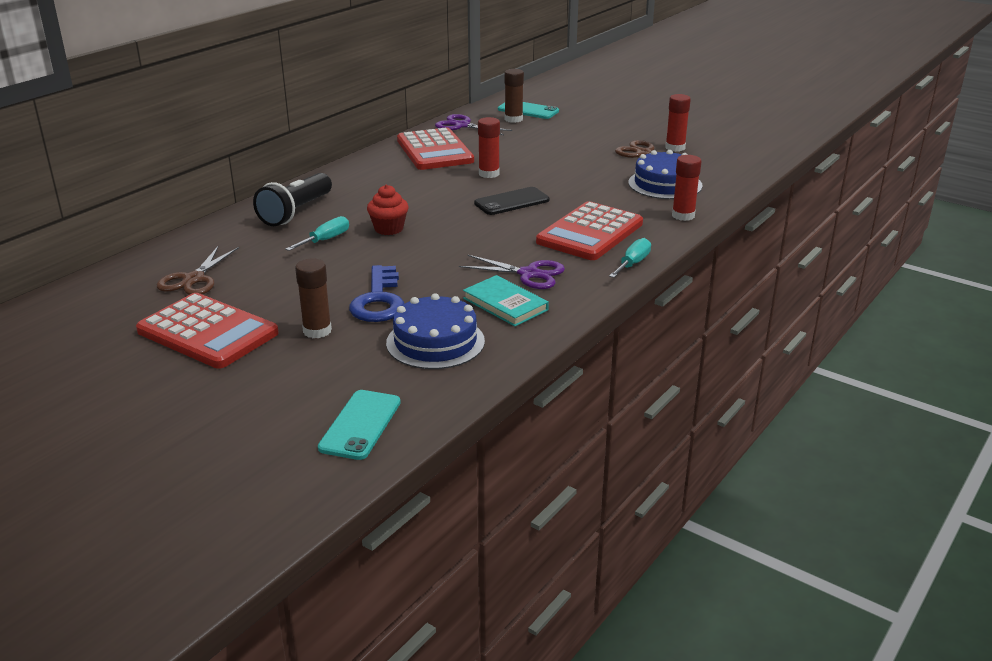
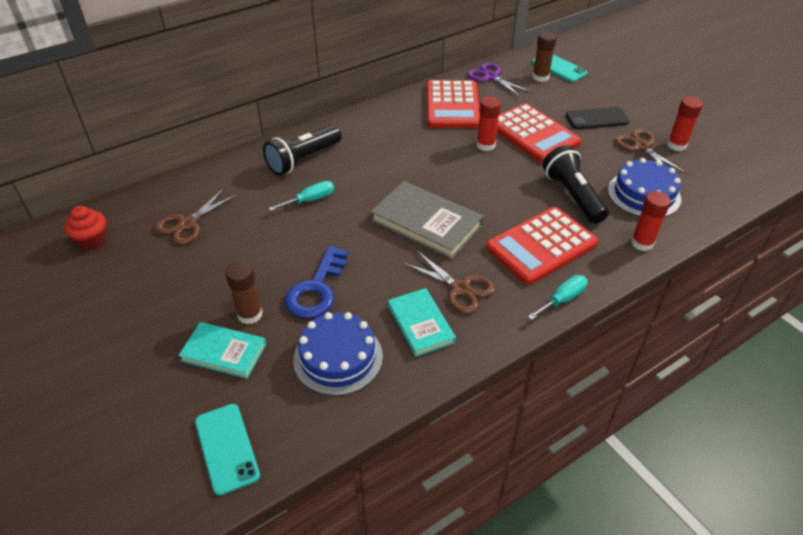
camera: 20 degrees right, 15 degrees up
(208, 332) = (167, 292): red calculator -> red calculator (533, 134)
(307, 362) = (224, 352): none -> turquoise book
(360, 425) = (227, 448): turquoise phone -> turquoise phone turned 60 degrees counterclockwise
(389, 229) = (367, 198): red cupcake -> red cupcake (92, 241)
(463, 236) = (426, 223): none -> grey book
(512, 202) = (489, 187): black phone -> black phone (597, 119)
(528, 274) = (460, 288): purple scissors -> brown scissors
(598, 195) = (572, 196): none -> black flashlight

